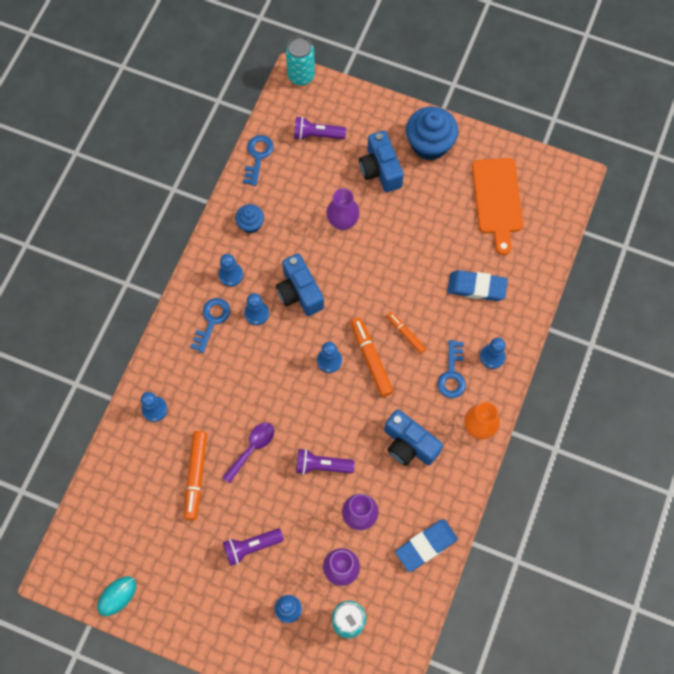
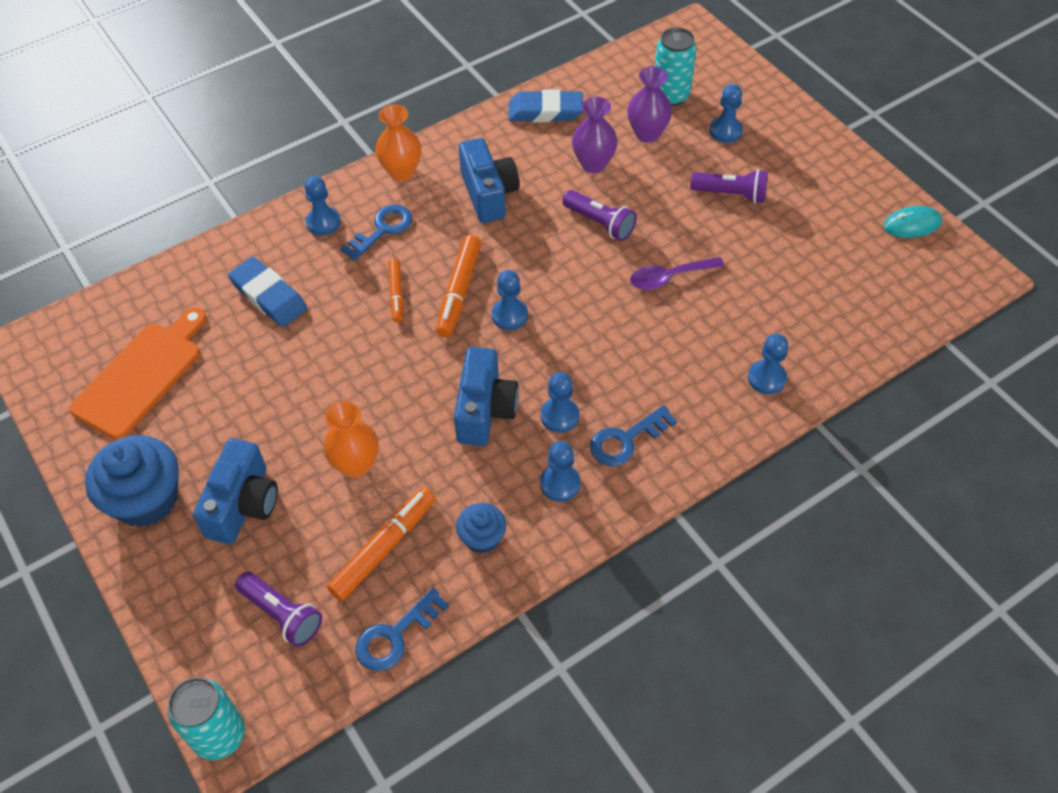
camera: 145 degrees left, 15 degrees down
(196, 476) = (754, 285): orange marker -> orange marker (384, 548)
(342, 222) = (356, 465): purple vase -> orange vase

